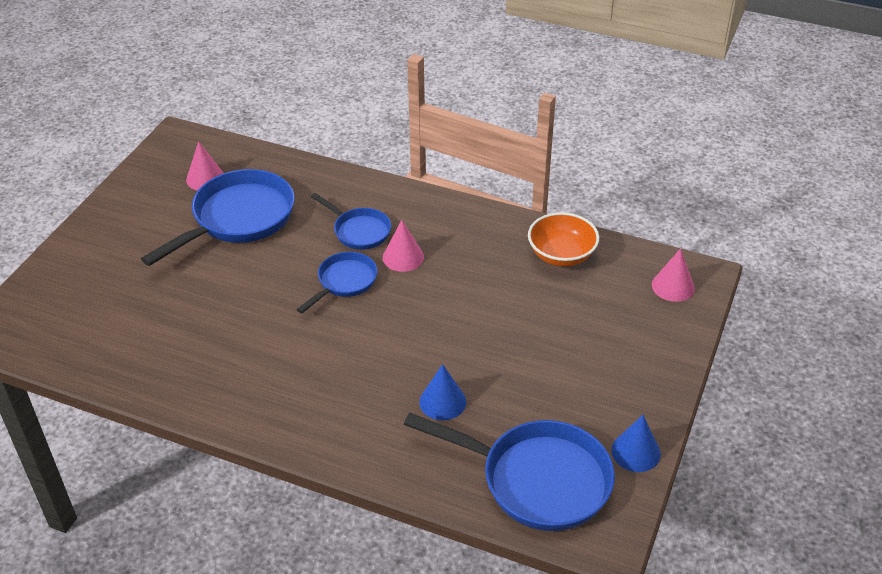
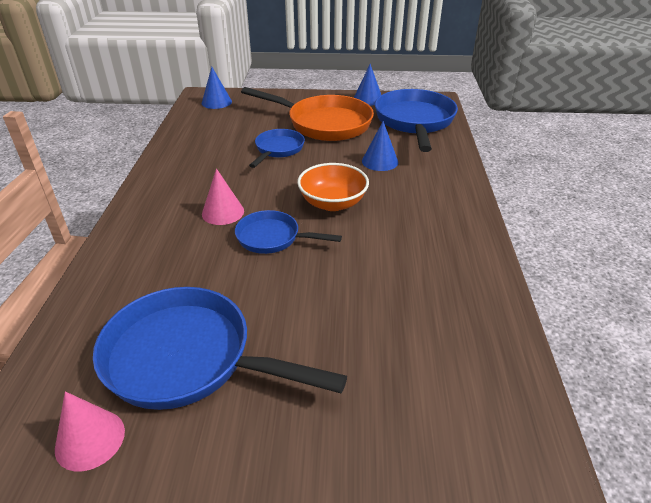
camera: 110 degrees left, 5 degrees down
(359, 231) = (189, 248): blue pan -> blue pan (278, 149)
(561, 255) = (195, 141): orange bowl -> orange bowl (332, 203)
(566, 378) = (324, 124): none -> orange pan
(673, 286) = (216, 102): pink cone -> blue cone

